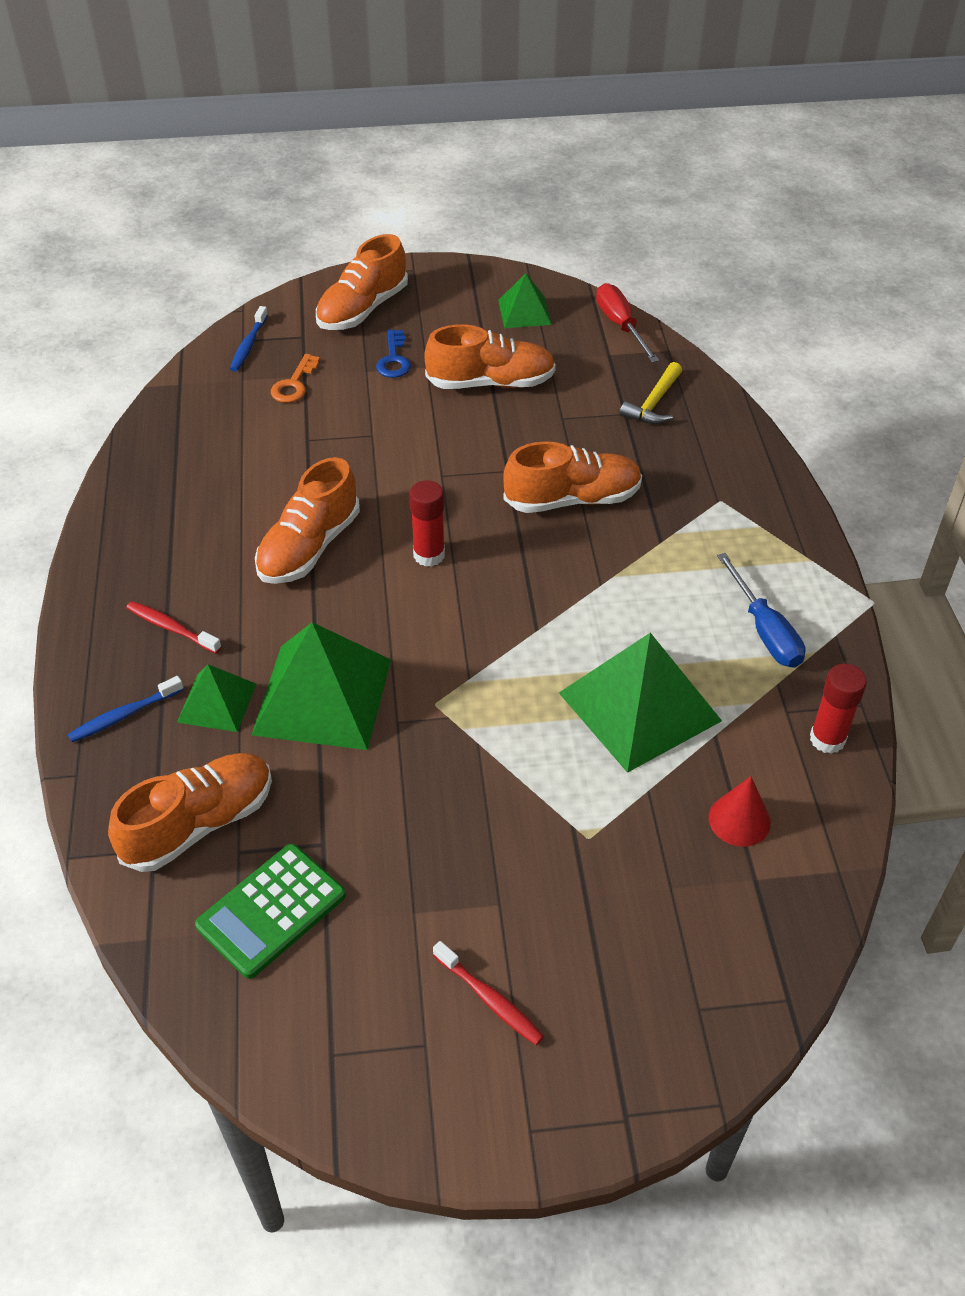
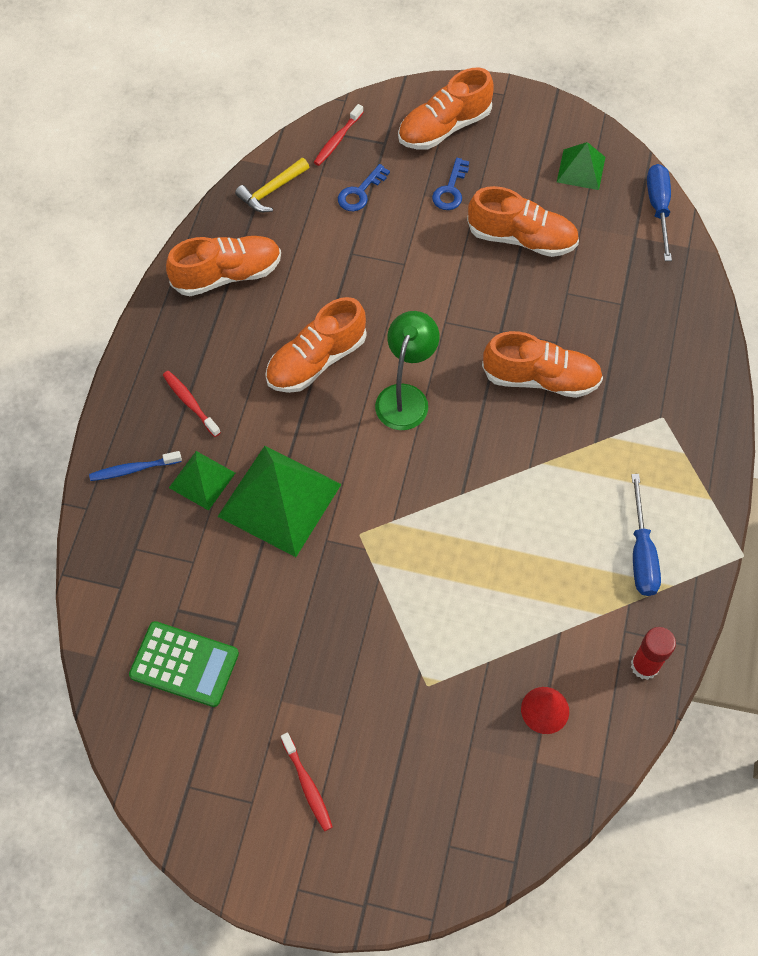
camera: 20 degrees right, 15 degrees up
(199, 824) = (157, 578): orange shoe -> orange shoe (227, 275)
(248, 345) = (337, 140): blue toothbrush -> red toothbrush
(271, 910) = (184, 664): green calculator -> green calculator turned 135 degrees counterclockwise
(294, 384) = (360, 192): orange key -> blue key
(429, 555) = (405, 397): red glue stick -> green lamp
(621, 326) = (658, 208): red screwdriver -> blue screwdriver
(640, 706) = (512, 588): green pyramid -> none
(654, 403) = (650, 301): yellow hammer -> yellow hammer (271, 191)

